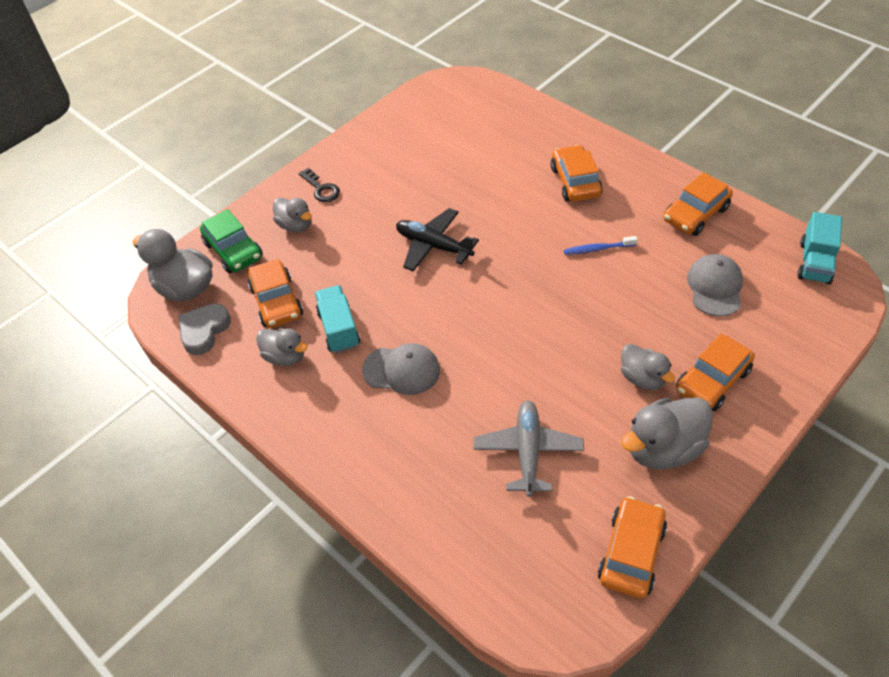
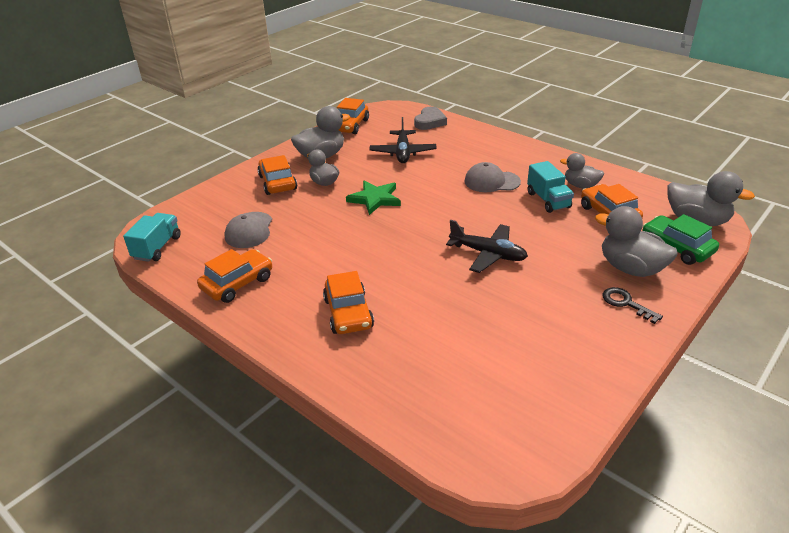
camera: 175 degrees right, 15 degrees down
(204, 331) = (655, 197): grey heart -> grey heart (430, 122)
(295, 225) = (630, 268): grey duck -> grey duck, size x1.60
(528, 451) = (403, 153): grey plane -> black plane
(564, 339) = (375, 199): none -> green star
(598, 249) = (338, 254): blue toothbrush -> none
(712, 380) = (278, 182): orange car -> orange car turned 60 degrees counterclockwise

